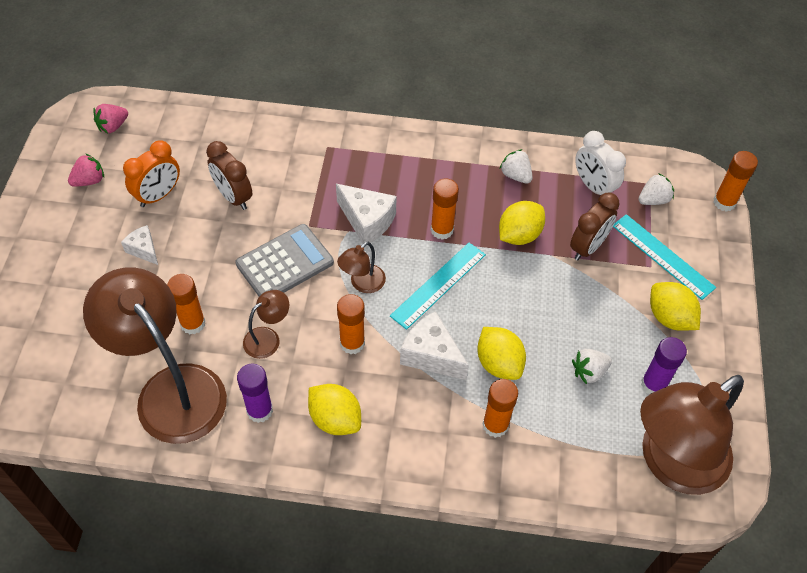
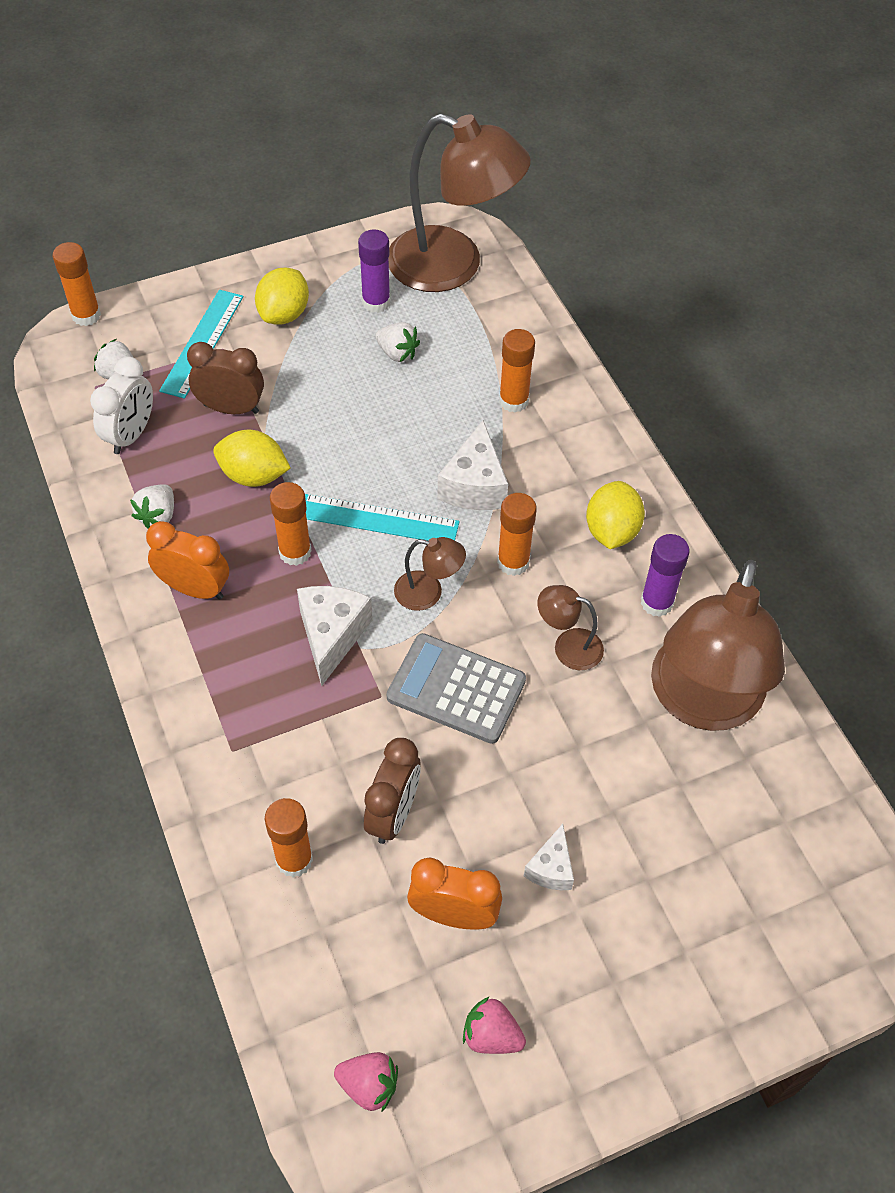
camera: 120 degrees left, 0 degrees up
(193, 323) = (608, 736): orange glue stick -> orange glue stick (294, 859)
(447, 172) = (195, 589): none -> orange clock
(499, 363) = (441, 426): yellow lemon -> none

